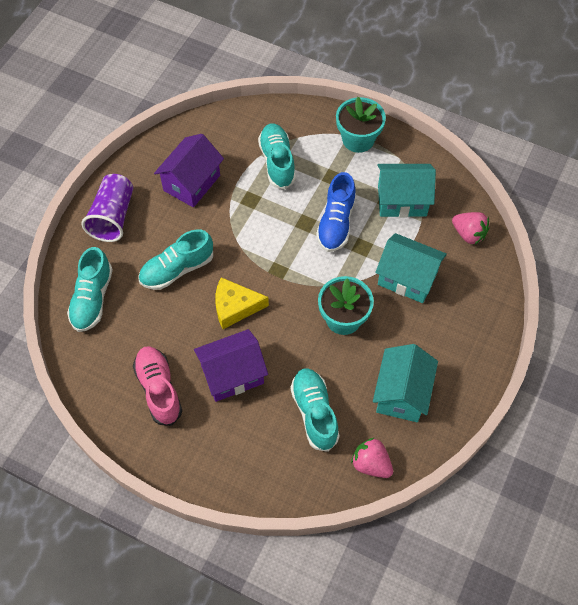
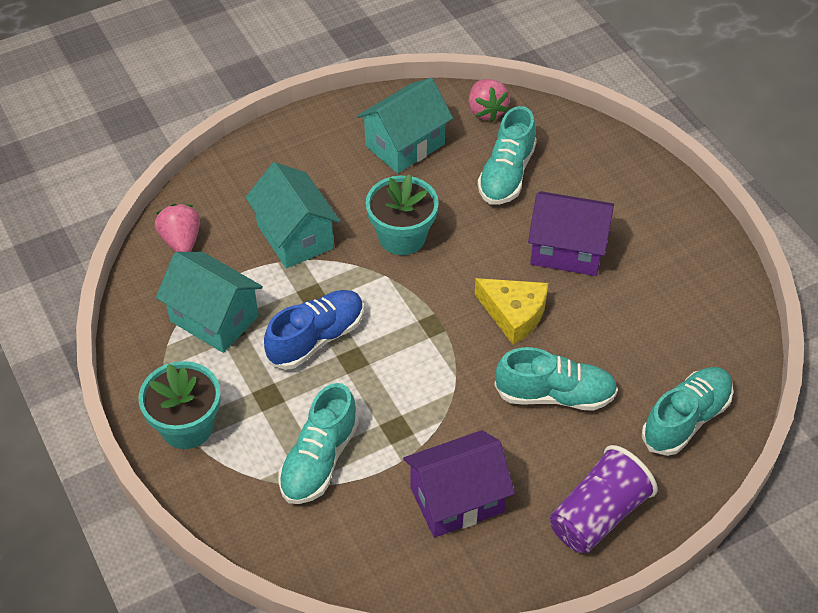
camera: 145 degrees left, 10 degrees down
(159, 389) = (660, 279): pink shoe -> none

